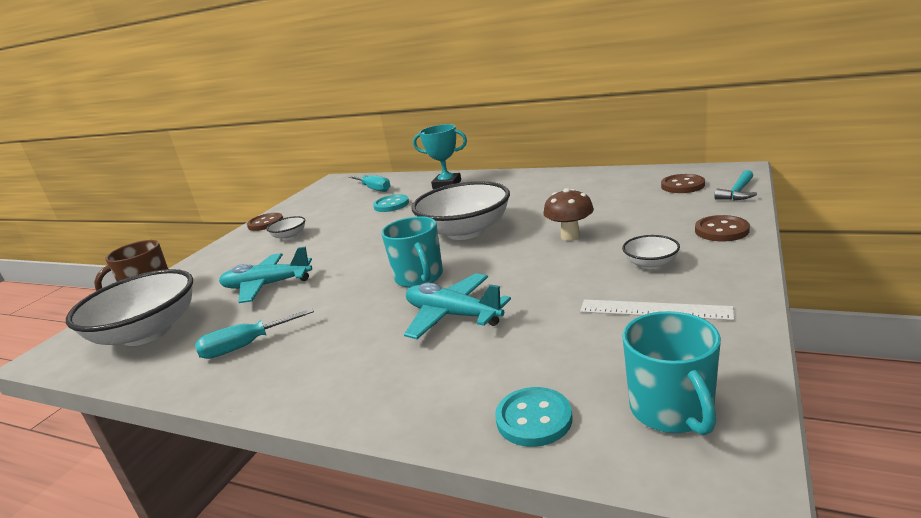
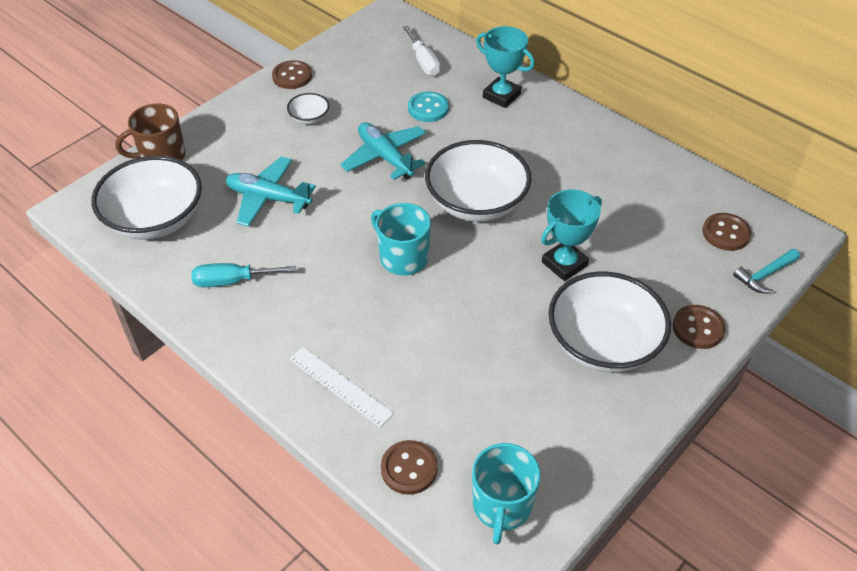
camera: 15 degrees right, 25 degrees up
(374, 189) = (423, 62): turquoise screwdriver -> white screwdriver
(419, 277) = (403, 258): turquoise mug -> turquoise mug turned 135 degrees clockwise
(452, 315) = (407, 327): turquoise plane -> turquoise plane (385, 157)
(534, 419) = (409, 468): turquoise button -> brown button
(570, 236) = (564, 264): brown mushroom -> turquoise trophy
(651, 264) = (603, 343): white bowl -> white bowl, size x2.26
(654, 310) = (563, 403): white ruler -> white ruler (340, 386)

